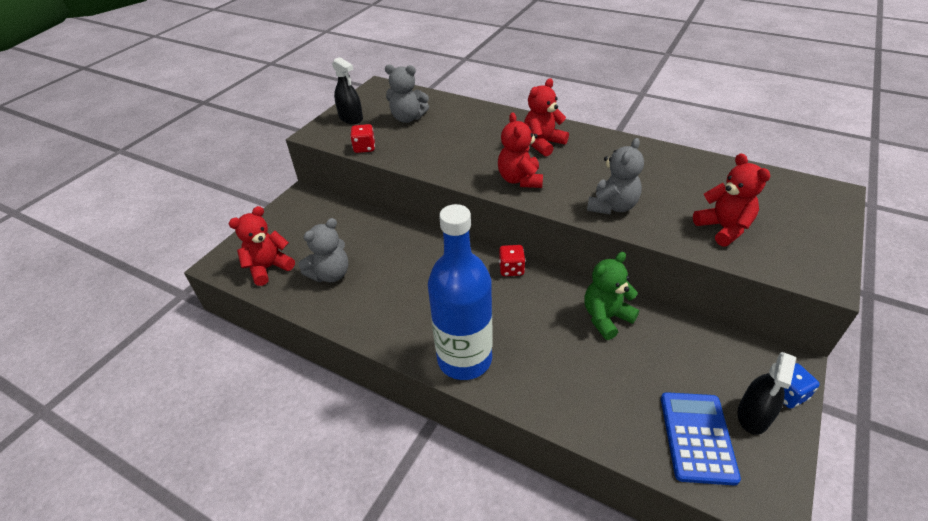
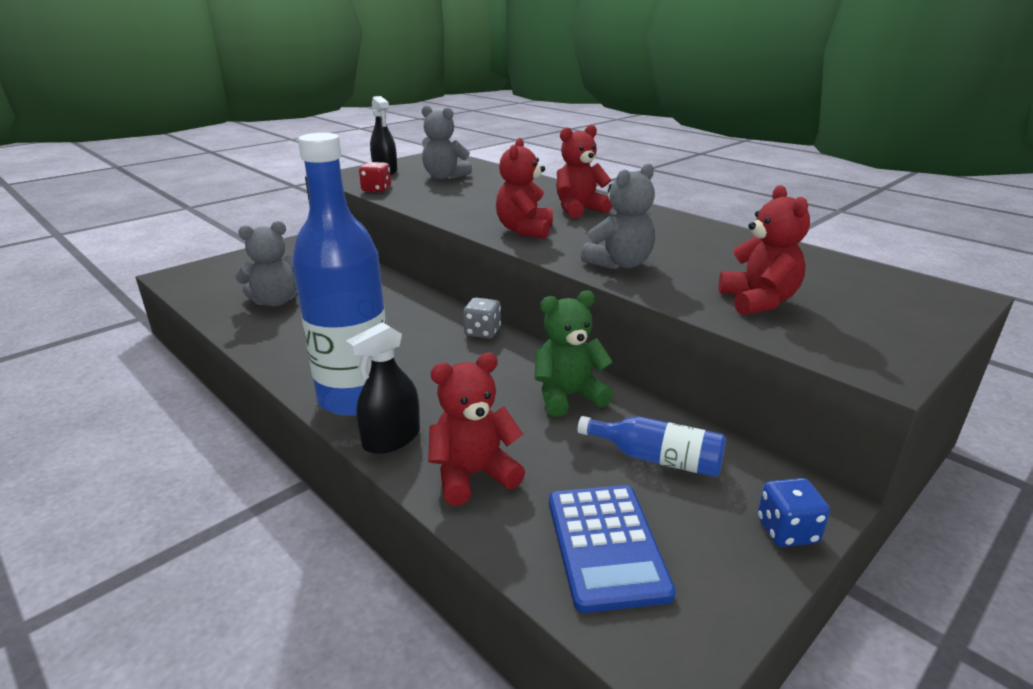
camera: 15 degrees right, 15 degrees down
(269, 268) = (218, 286): red teddy bear -> red teddy bear (473, 475)
(511, 269) = (482, 332): red dice -> grey dice
(689, 358) = (657, 459): none -> blue bottle
(697, 437) = (606, 546): blue calculator -> blue calculator turned 150 degrees clockwise
(753, 415) = (713, 542): black spray bottle -> black spray bottle (391, 439)

